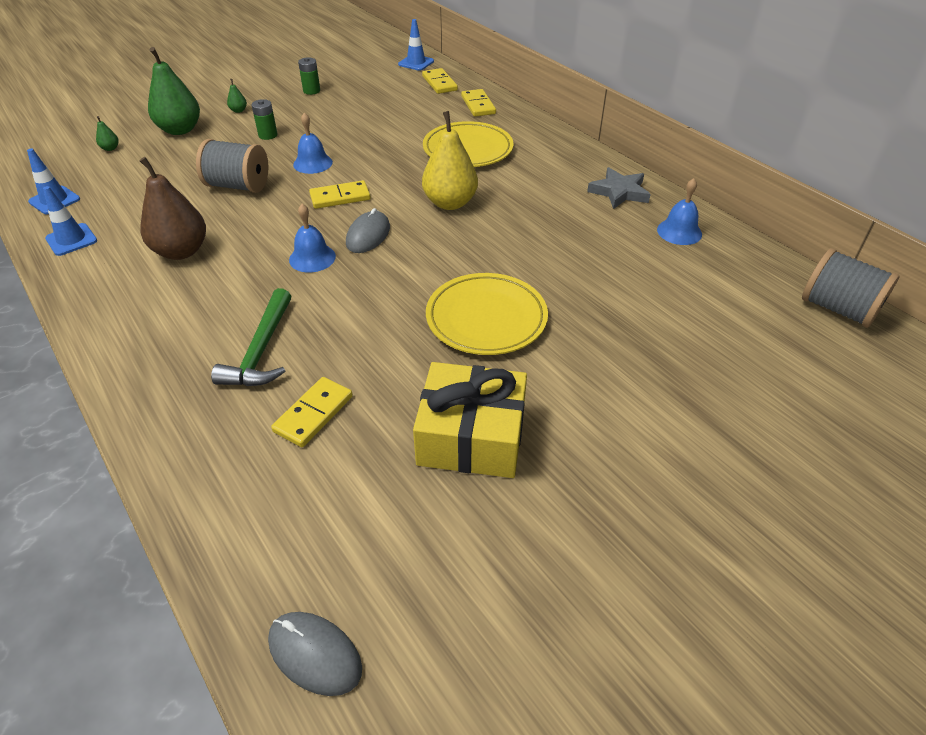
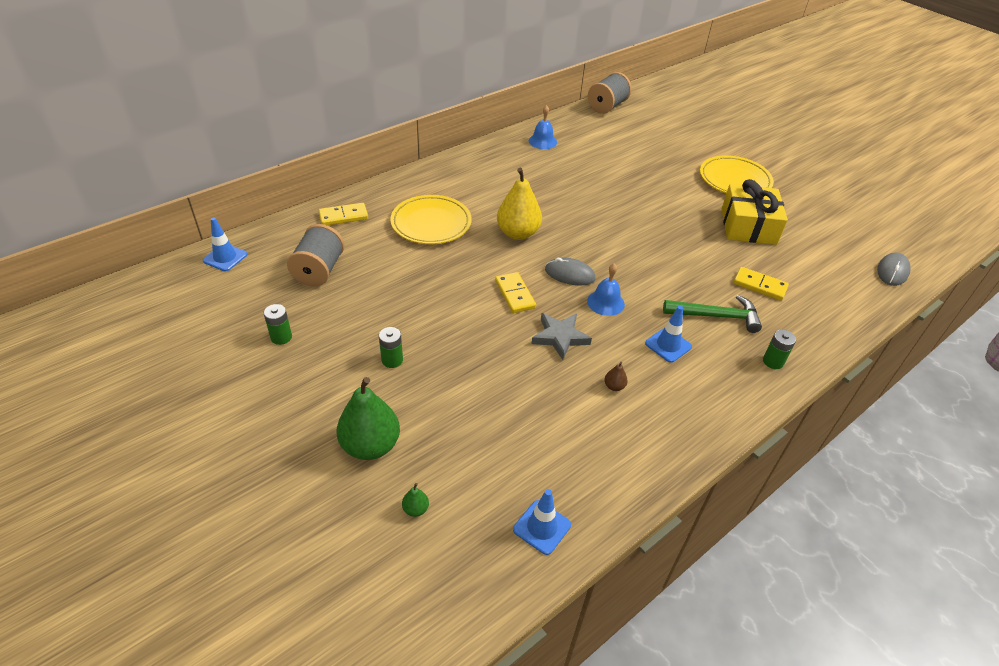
camera: 95 degrees left, 0 degrees up
(71, 240) = (613, 481): blue traffic cone -> blue traffic cone (668, 345)
(159, 390) = (773, 361): none -> green battery
(181, 251) = (614, 386): brown pear -> brown pear, size x0.41
(238, 110) = (324, 397): green pear -> none
(238, 186) = (500, 366): grey spool -> grey spool (319, 270)
(313, 163) = (454, 318): blue bell -> none
(439, 83) = (286, 240): yellow domino -> none
(486, 318) = (651, 219): yellow plate -> yellow plate (734, 180)
(619, 192) = (496, 157): grey star -> grey star (560, 337)

